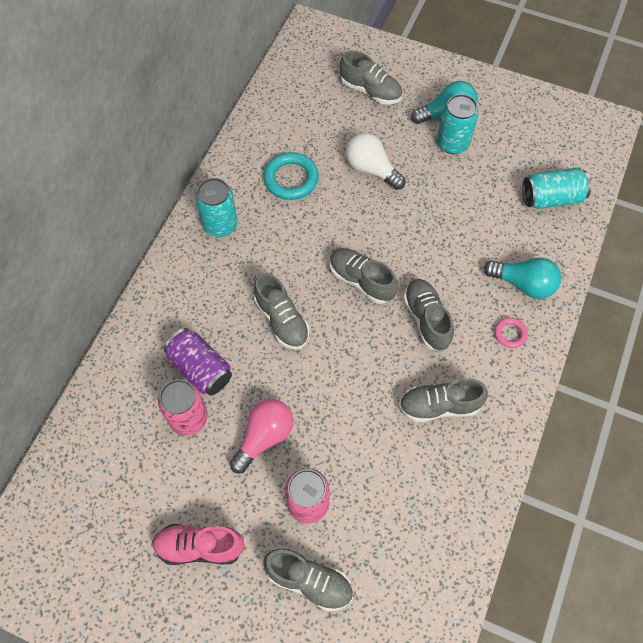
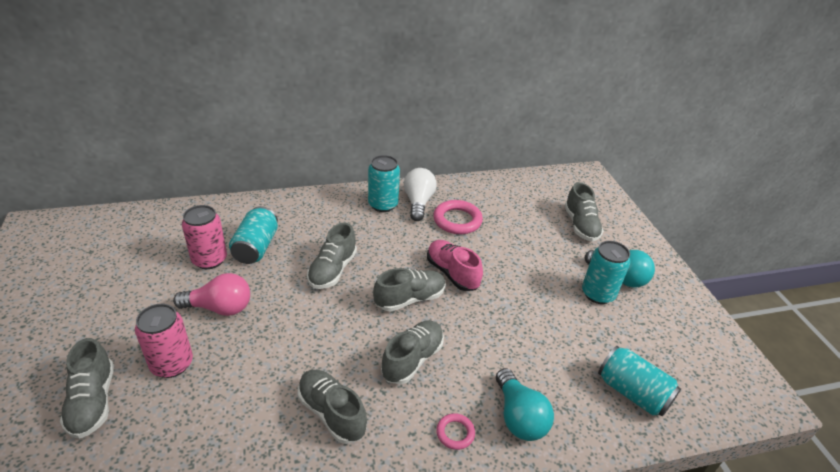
camera: 50 degrees right, 25 degrees down
(200, 368) = (256, 247): purple can -> turquoise can
(200, 547) = (98, 316): pink shoe -> pink shoe (452, 273)
(291, 179) = (457, 220): turquoise ring -> pink ring
(361, 281) = (410, 299): grey shoe -> grey shoe turned 60 degrees clockwise
(371, 169) = (515, 257): white light bulb -> white light bulb (418, 202)

